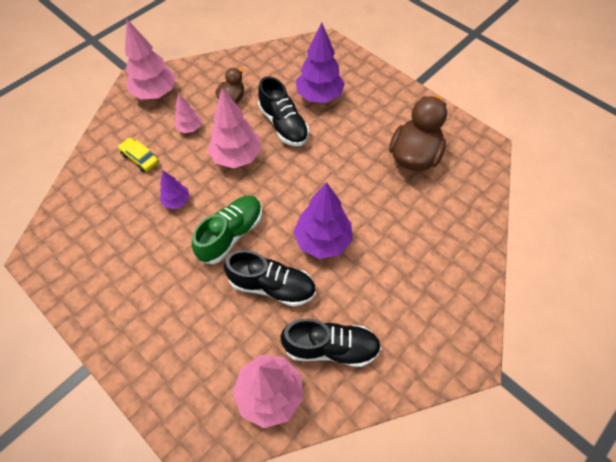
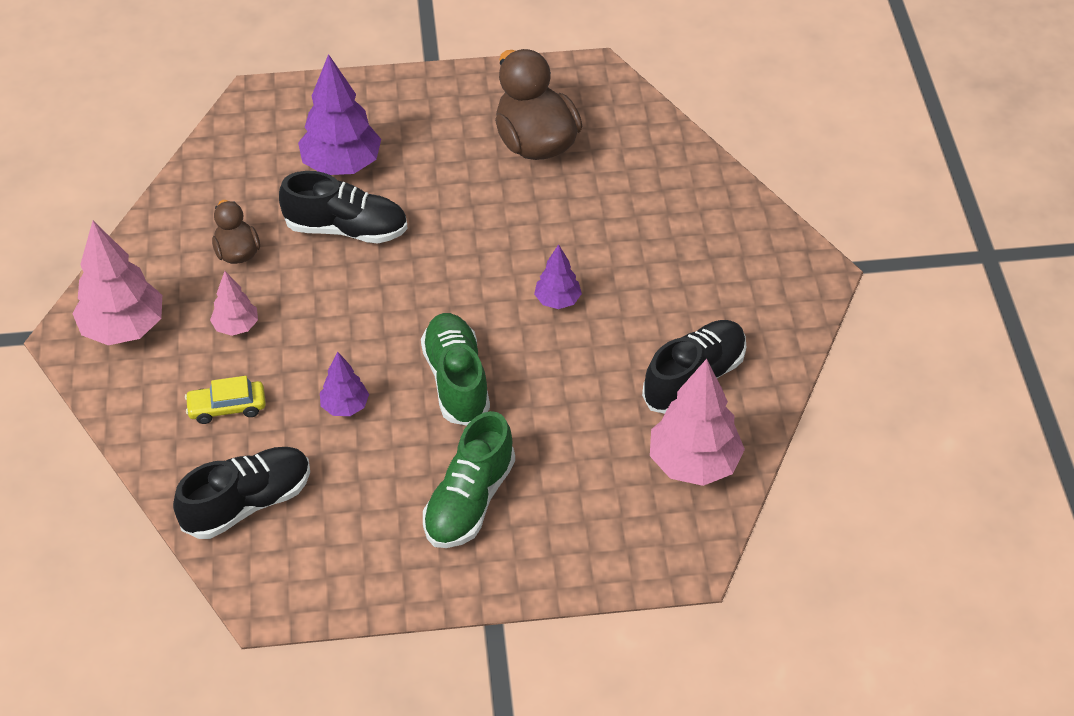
camera: 50 degrees left, 10 degrees down
(158, 297) = (469, 501): none -> green shoe
(237, 157) = (343, 306): pink tree -> none
(272, 286) = (568, 383): black shoe -> black shoe (247, 503)
(322, 240) = (557, 300): purple tree -> purple tree, size x0.54

